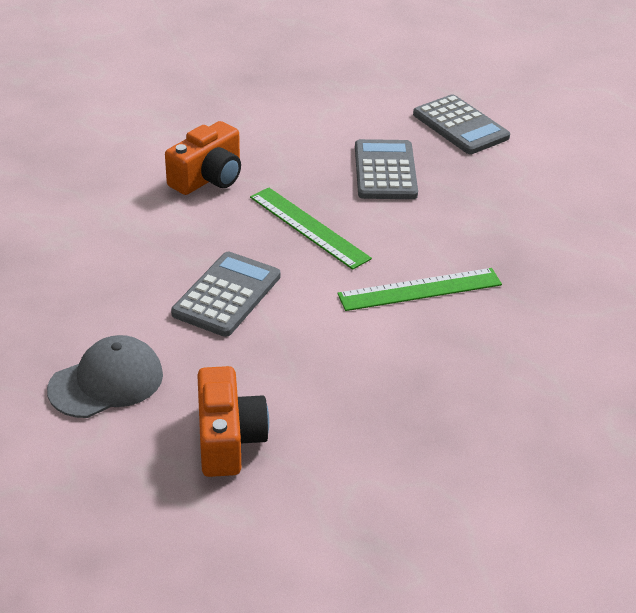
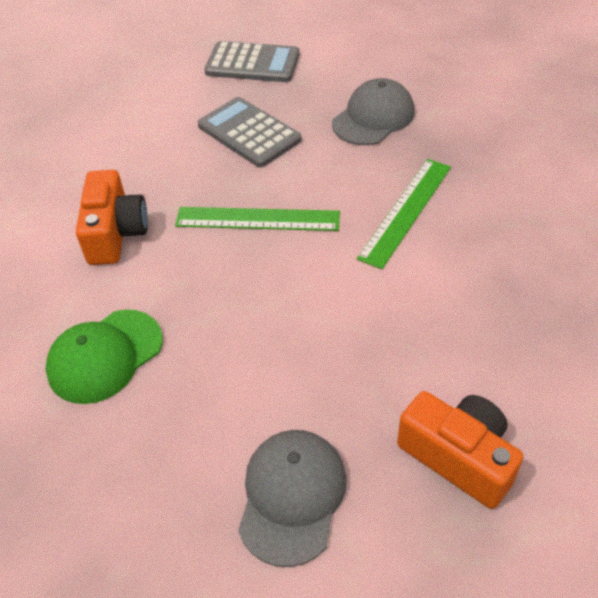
camera: 40 degrees left, 10 degrees up
(109, 240) = (105, 356): none -> green cap
(227, 295) = (277, 327): grey calculator -> none
(496, 216) = (373, 117): none -> grey cap

